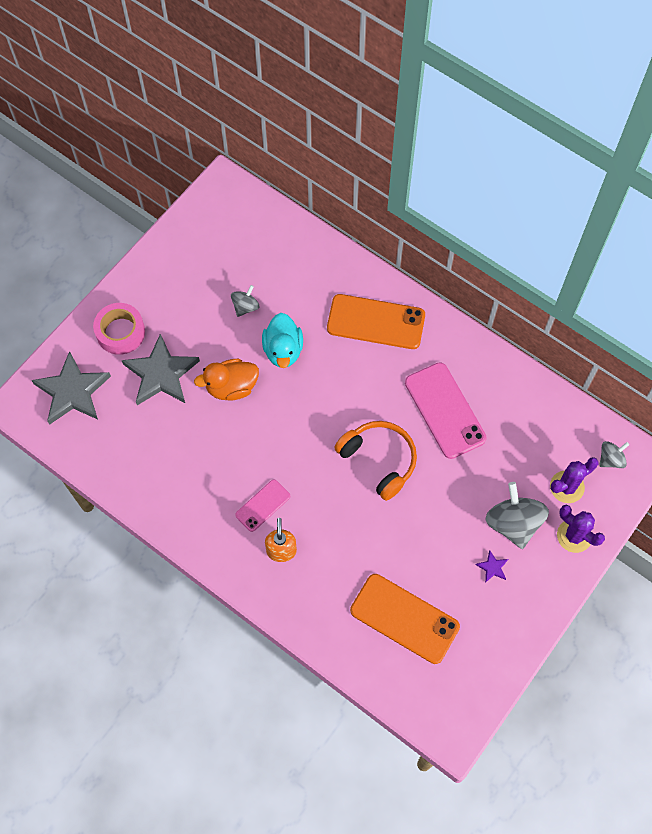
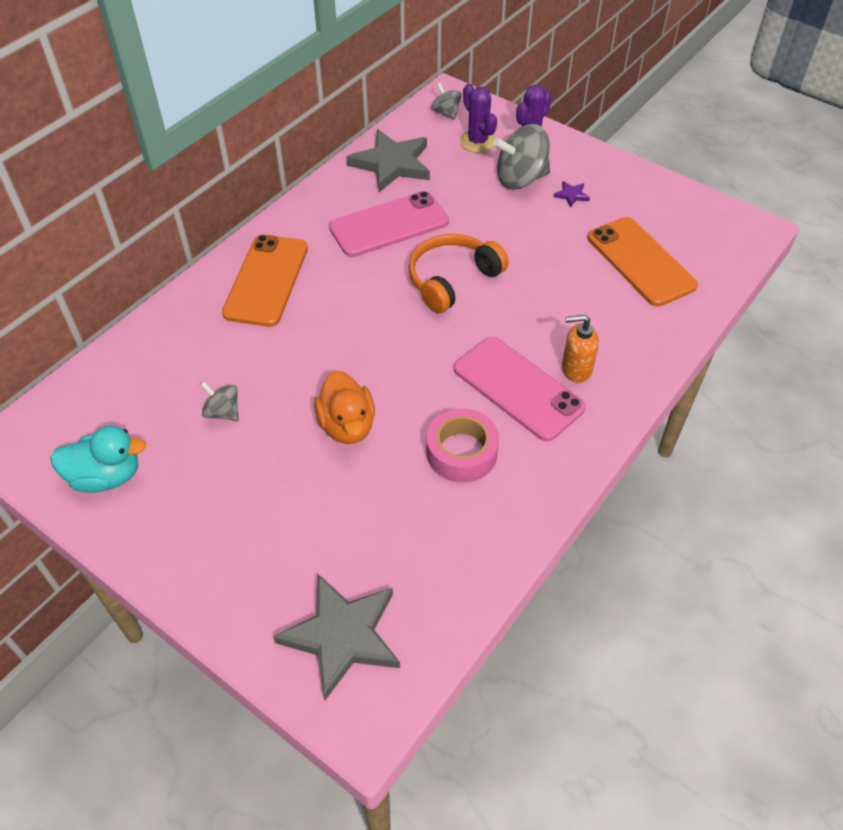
camera: 90 degrees left, 15 degrees down
(120, 332) = (242, 571): pink tape -> pink tape (461, 452)
(161, 374) = (320, 511): grey star -> grey star (392, 164)
(263, 505) = (518, 388): pink phone -> pink phone, size x1.81
(283, 350) = (296, 370): turquoise duck -> turquoise duck (106, 476)
(404, 618) = (640, 262): orange phone -> orange phone turned 60 degrees counterclockwise

